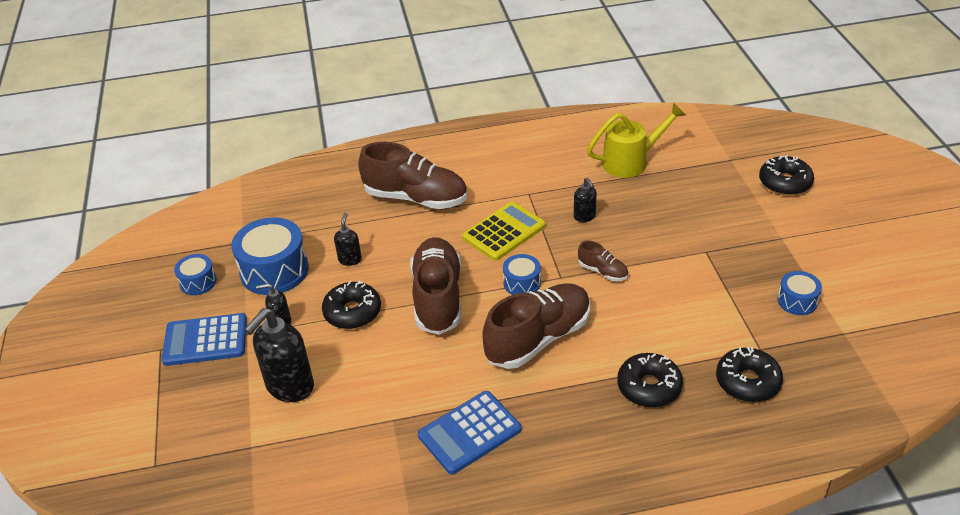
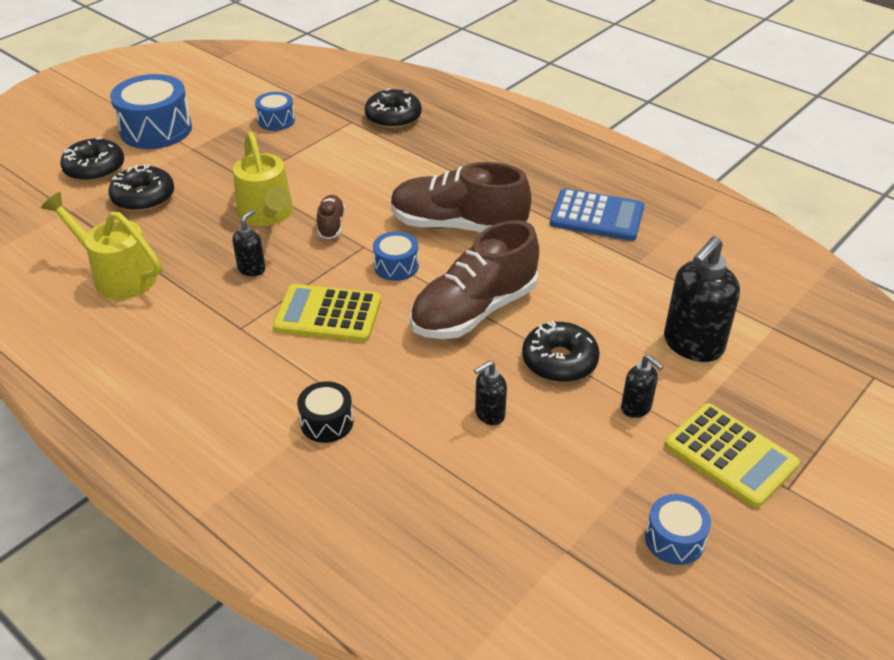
camera: 130 degrees left, 0 degrees up
(205, 340) = (730, 455): blue calculator -> yellow calculator
(274, 270) = (576, 473): blue drum -> blue drum (156, 129)
(289, 387) = (692, 345): black soap dispenser -> black soap dispenser turned 135 degrees clockwise
(416, 198) = (327, 422): brown shoe -> black drum
(645, 245) = (267, 215): none -> yellow watering can
(649, 387) = (448, 154): black donut -> black donut (143, 197)

